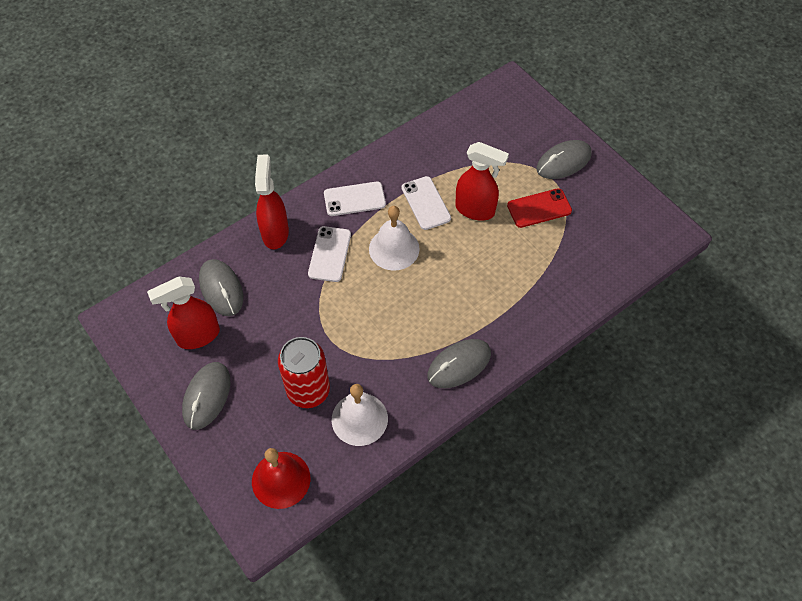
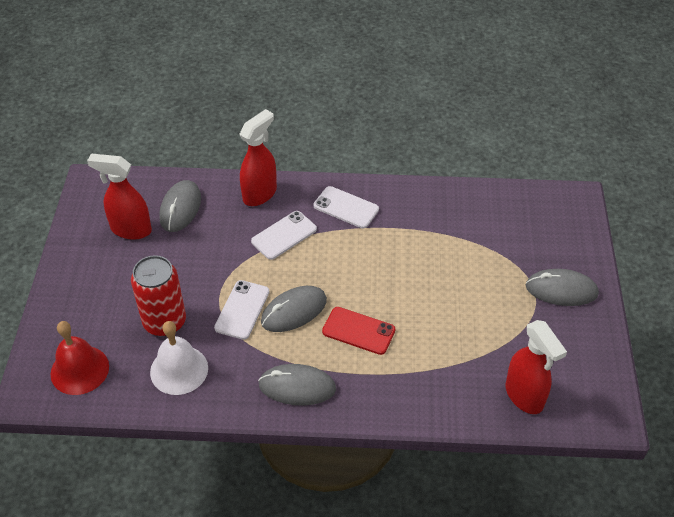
camera: 40 degrees right, 10 degrees down
(207, 396) = (93, 275): grey mouse -> grey mouse (294, 311)
(394, 248) = (338, 264): white bell -> none
(426, 203) = (401, 246): white phone -> white phone (242, 310)
(475, 210) = (438, 278): red spray bottle -> red spray bottle (524, 396)
(539, 208) = (497, 313): red phone -> red phone (358, 331)

